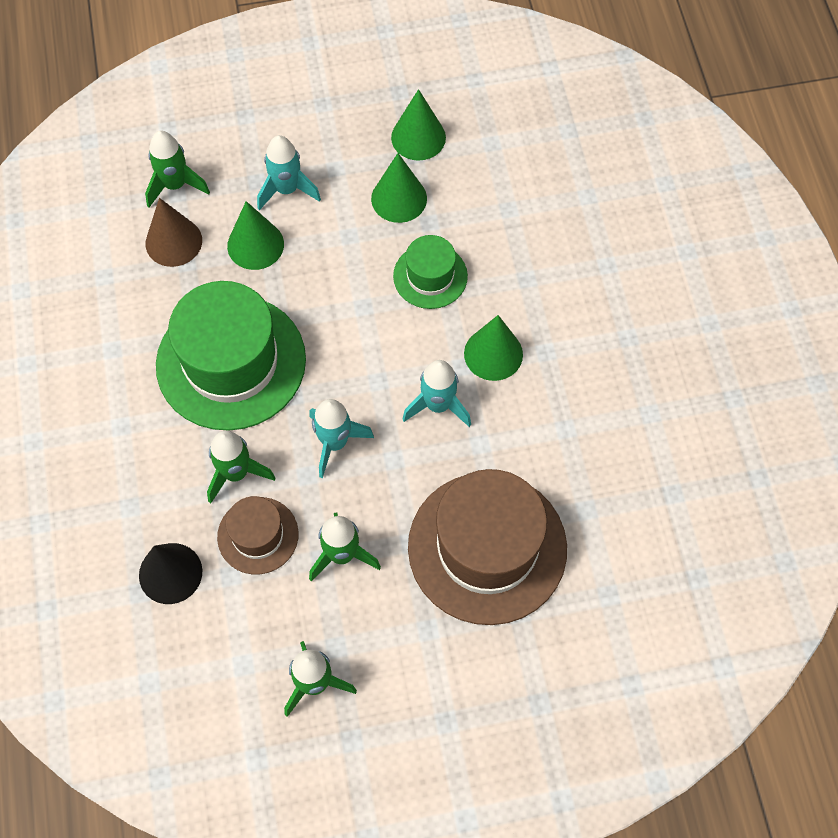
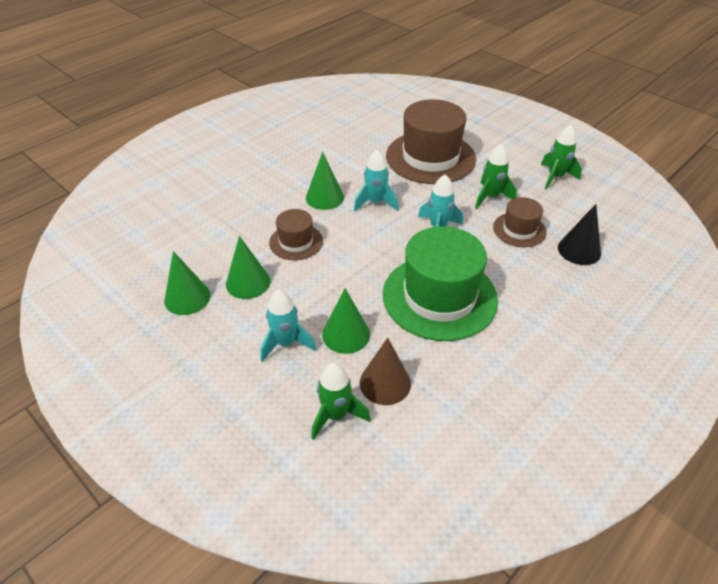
camera: 125 degrees left, 20 degrees down
(236, 473) = (499, 256): green rocket -> none
(430, 276) = (296, 242): green hat -> brown hat

